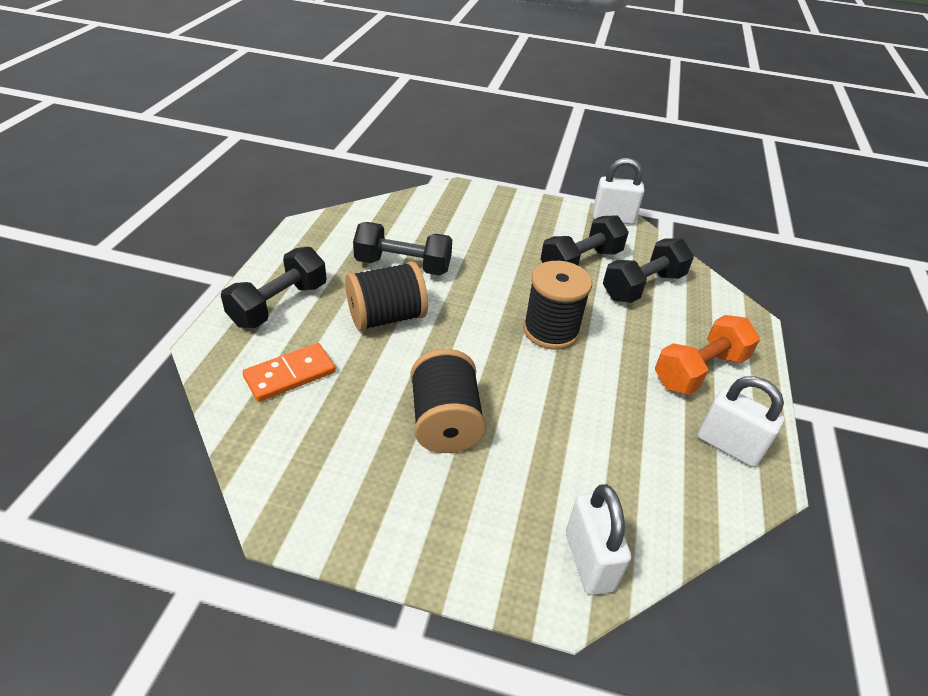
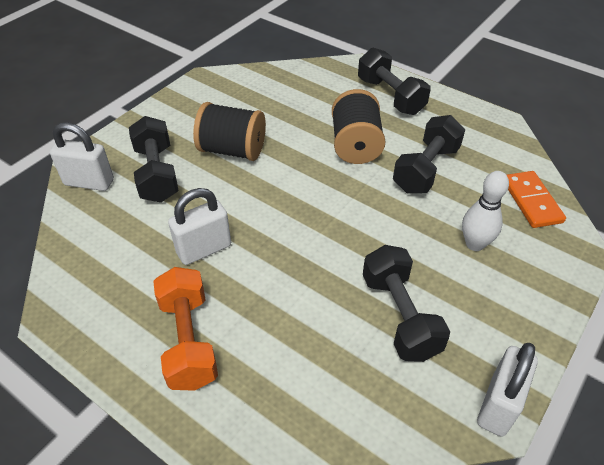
camera: 115 degrees right, 5 degrees up
(290, 375) = (313, 93): orange domino -> orange domino (531, 201)
(483, 233) = (474, 244): none -> white bowling pin
(551, 330) = (297, 243): black spool -> none
(642, 286) = (336, 360): black dumbbell -> black dumbbell (157, 174)
(728, 446) = (101, 310): white padlock -> white padlock (204, 249)

